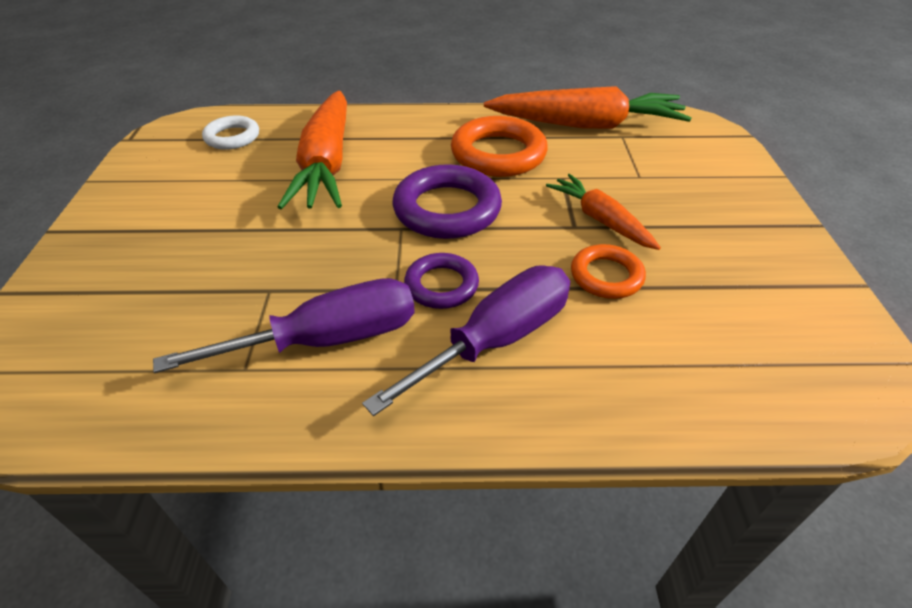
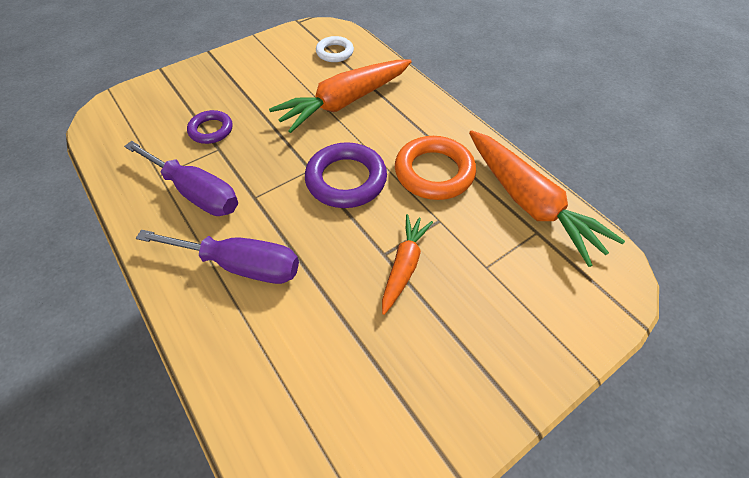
camera: 55 degrees right, 10 degrees up
(441, 285) = (271, 215): purple ring -> purple ring (211, 130)
(606, 276) = (341, 296): orange ring -> none

